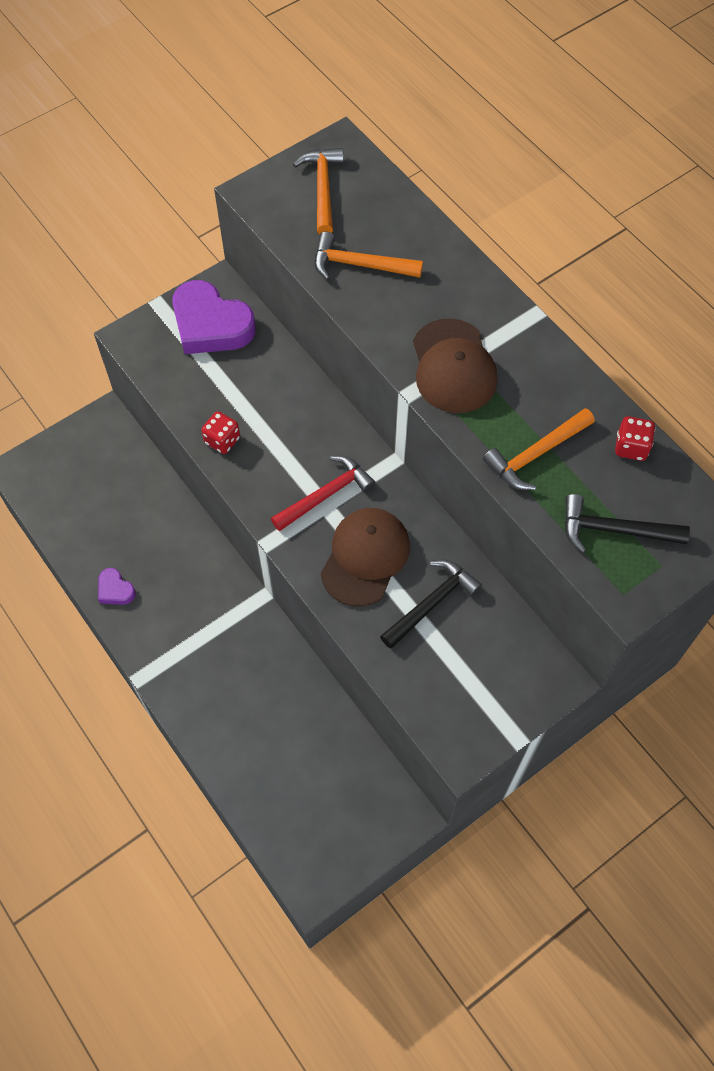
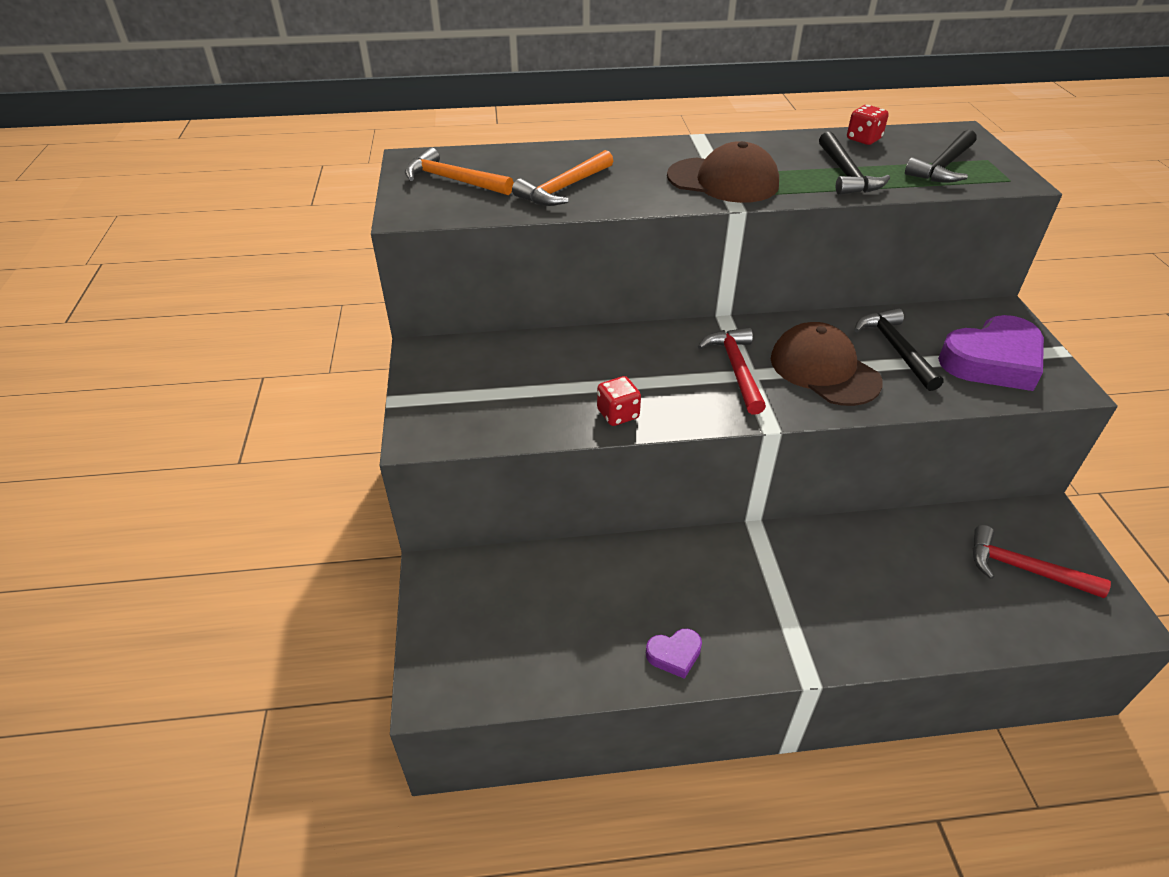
camera: 60 degrees left, 20 degrees down
(211, 325) = (464, 373): purple heart -> purple heart (992, 361)
(327, 804) = (1024, 569): none -> red hammer
(536, 454) = (846, 174): orange hammer -> black hammer

